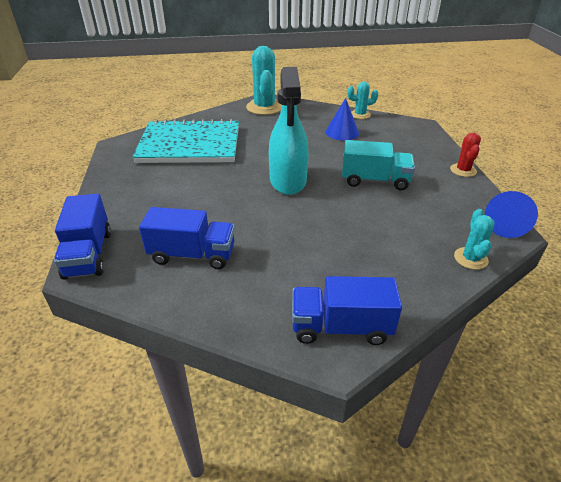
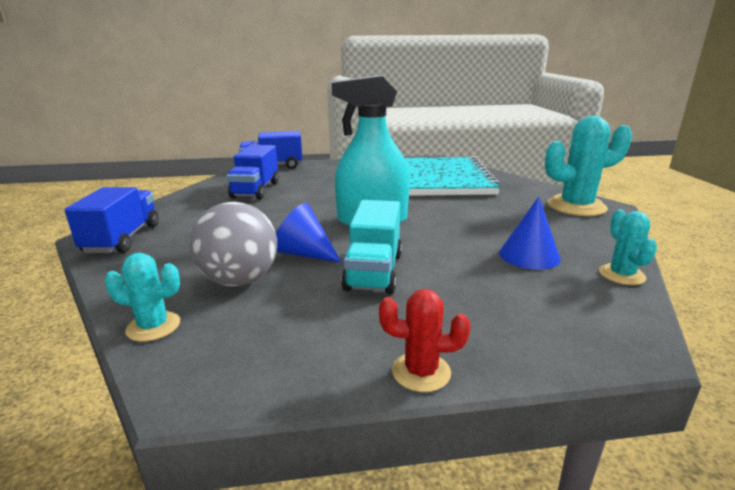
camera: 90 degrees right, 15 degrees down
(402, 233) = (239, 280): none -> grey ball
(505, 225) = (210, 385): blue cone -> blue cone (304, 254)

